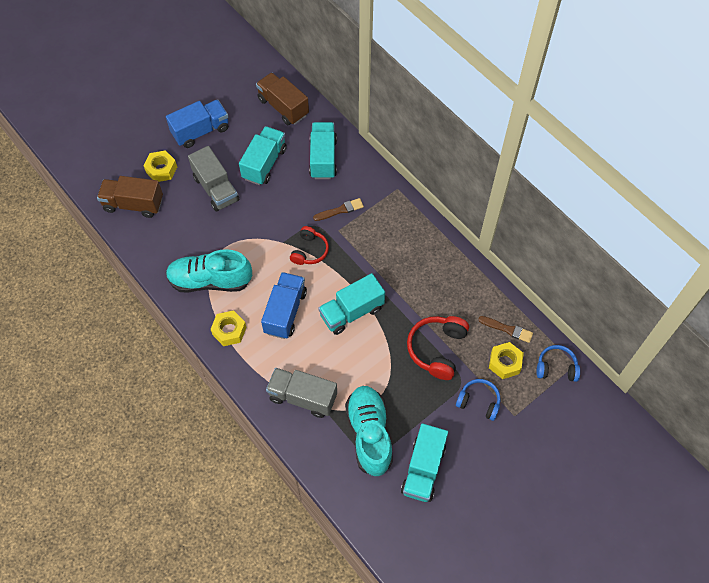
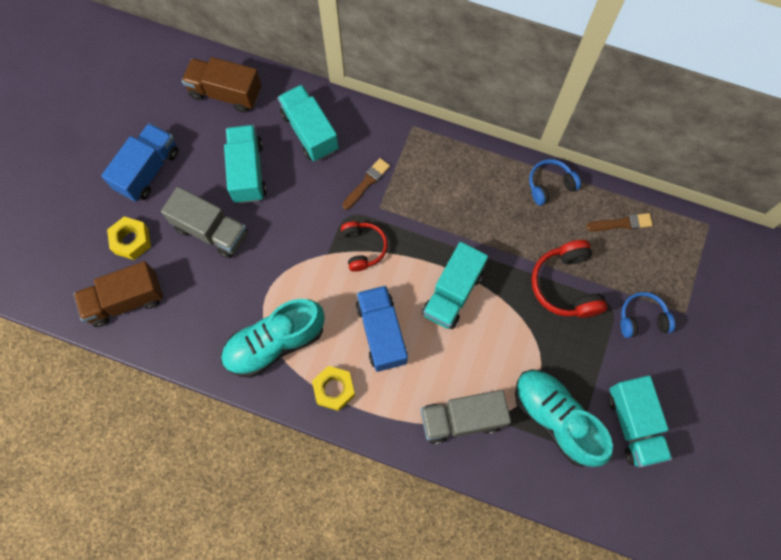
camera: 30 degrees left, 10 degrees up
(505, 363) = (641, 261): yellow nut -> none
(556, 367) = (693, 238): blue headphones -> blue headphones (550, 185)

